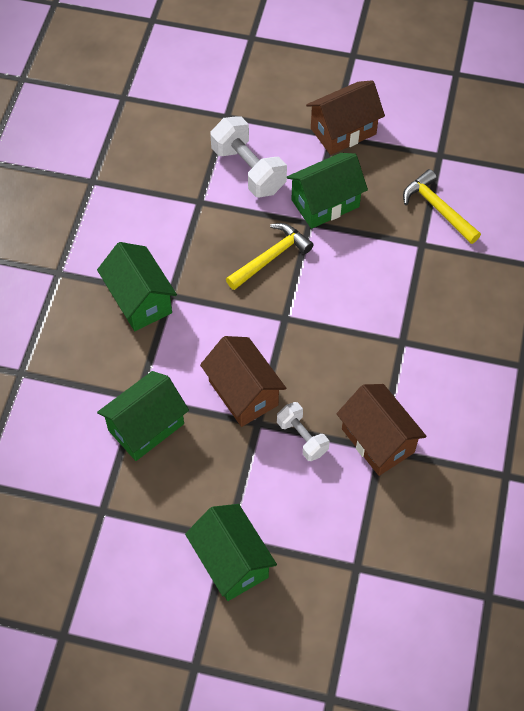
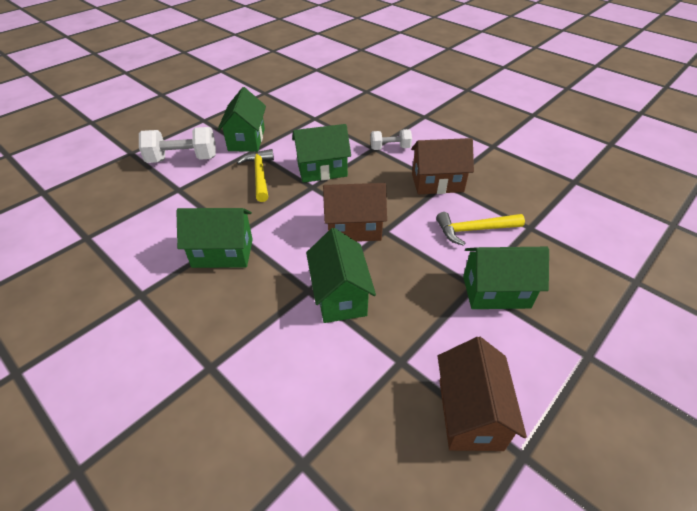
camera: 60 degrees left, 15 degrees down
(302, 437) = (411, 214): white dumbbell -> white dumbbell (390, 148)
(321, 311) = (322, 170): none -> green house
(343, 131) = (206, 115): brown house -> brown house (470, 414)
(438, 208) = (297, 105): yellow hammer -> yellow hammer (474, 230)

